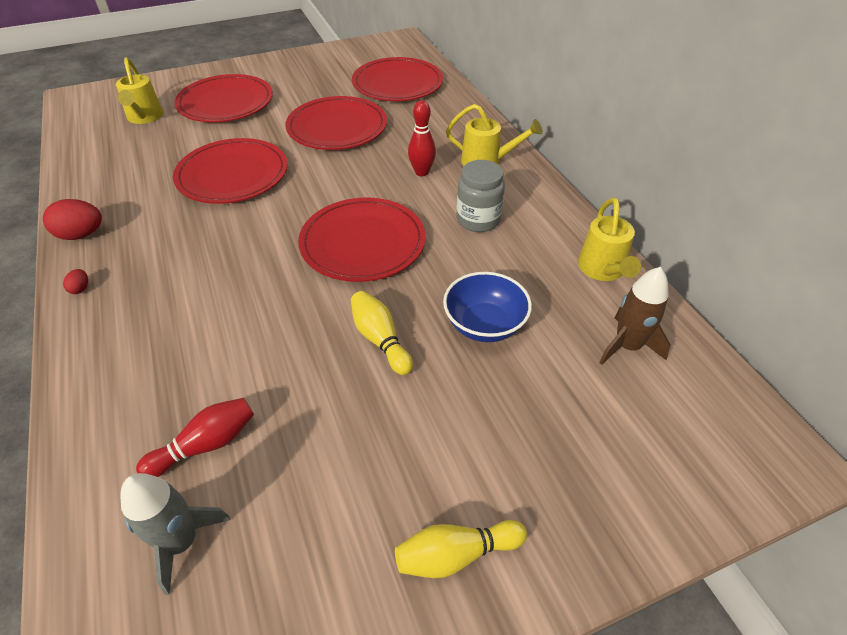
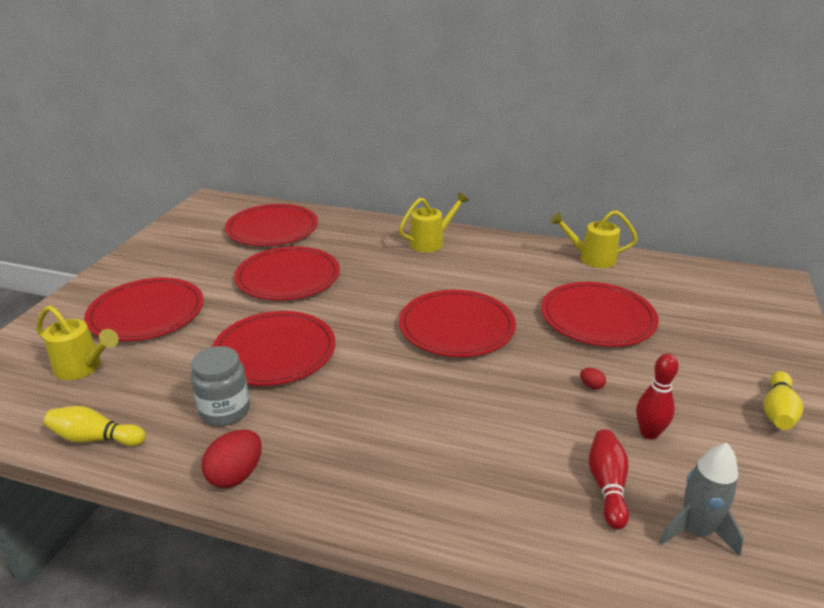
camera: 50 degrees left, 15 degrees down
(80, 288) = (326, 501): red egg -> red egg (591, 386)
(380, 340) = (571, 363): yellow bowling pin -> yellow bowling pin (95, 438)
(421, 172) = (406, 269): red bowling pin -> red bowling pin (649, 433)
(478, 220) = (490, 274): grey jar -> grey jar (225, 411)
(484, 325) = (597, 318): blue bowl -> red plate
(603, 270) = (591, 258): yellow watering can -> yellow watering can turned 150 degrees clockwise
(627, 346) = (662, 282): brown rocket -> none

